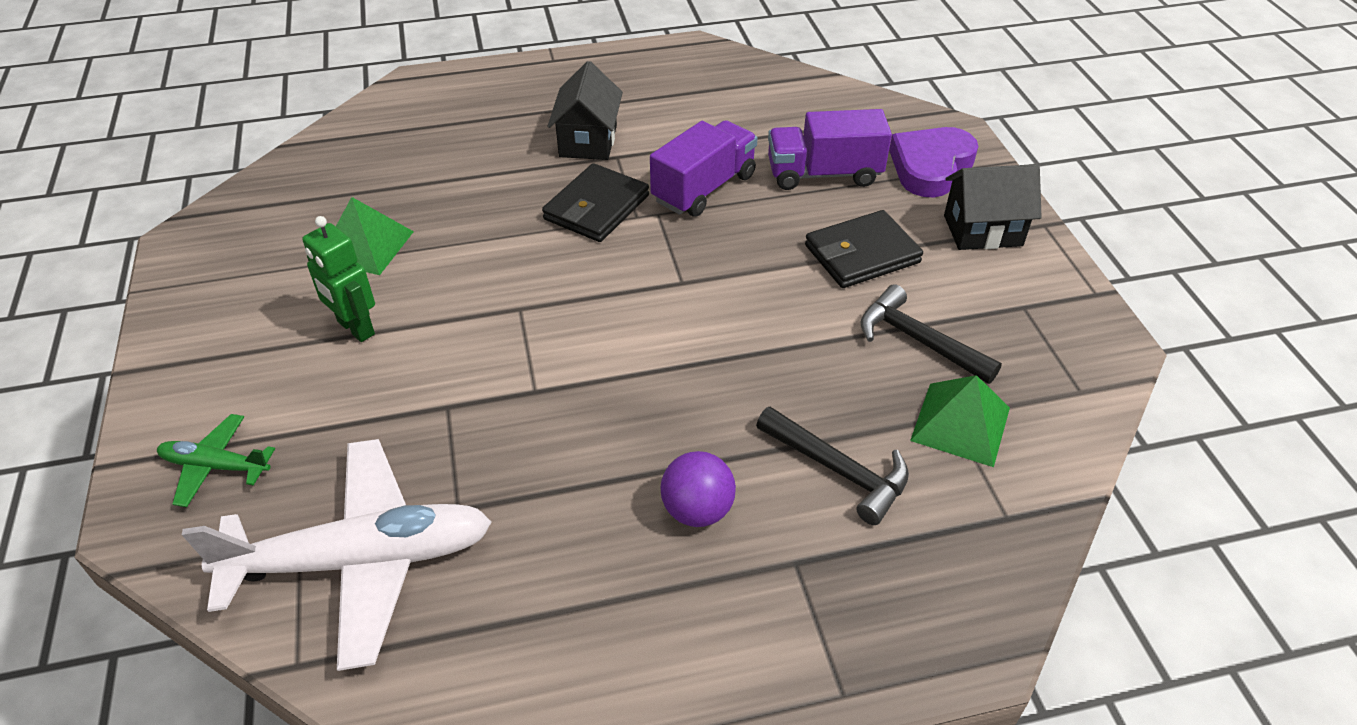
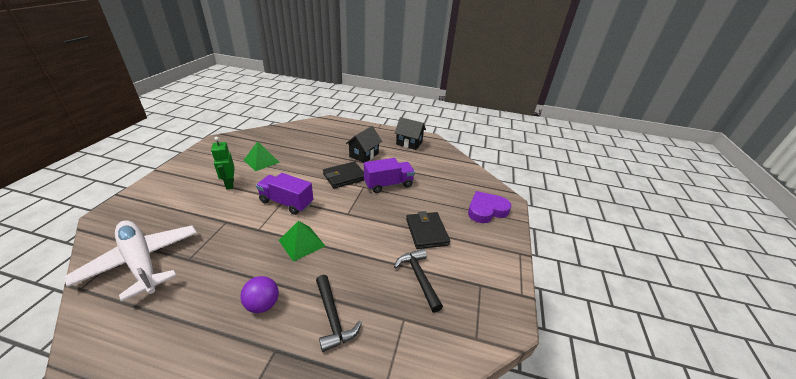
camera: 25 degrees right, 10 degrees down
(215, 466) = (143, 209): green plane -> none
(361, 560) = (141, 261): white plane -> white plane turned 150 degrees counterclockwise
(824, 174) = (439, 196): purple truck -> purple truck (286, 202)
(862, 254) = (426, 232): black wallet -> black wallet turned 75 degrees clockwise
(960, 424) = (404, 324): green pyramid -> green pyramid (301, 243)
(982, 230) = (488, 244): black house -> black house (409, 143)

